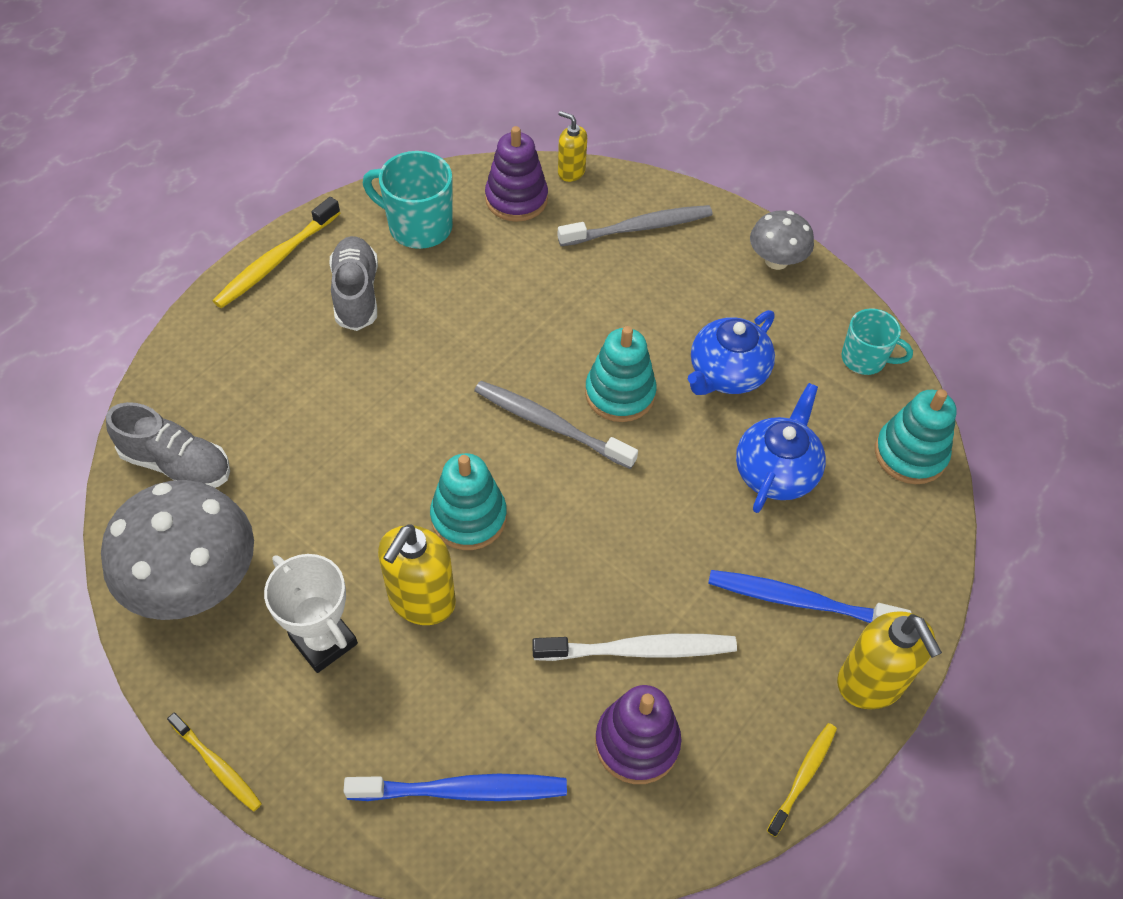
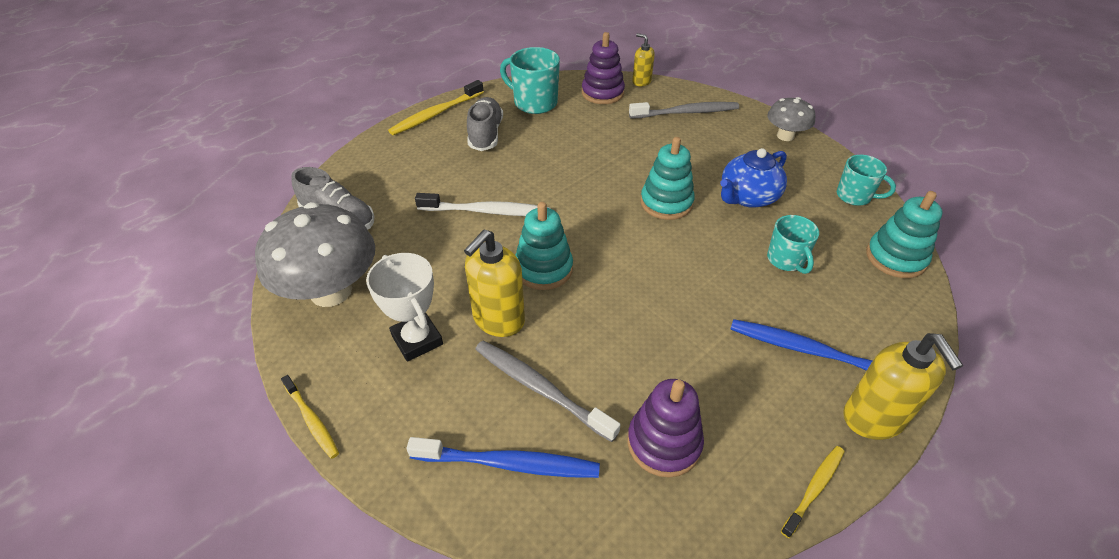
camera: 10 degrees right, 10 degrees down
(551, 425) = (613, 217): grey toothbrush -> grey toothbrush (541, 389)
(638, 650) = (669, 372): white toothbrush -> white toothbrush (486, 211)
(776, 471) = (786, 260): blue teapot -> turquoise mug

